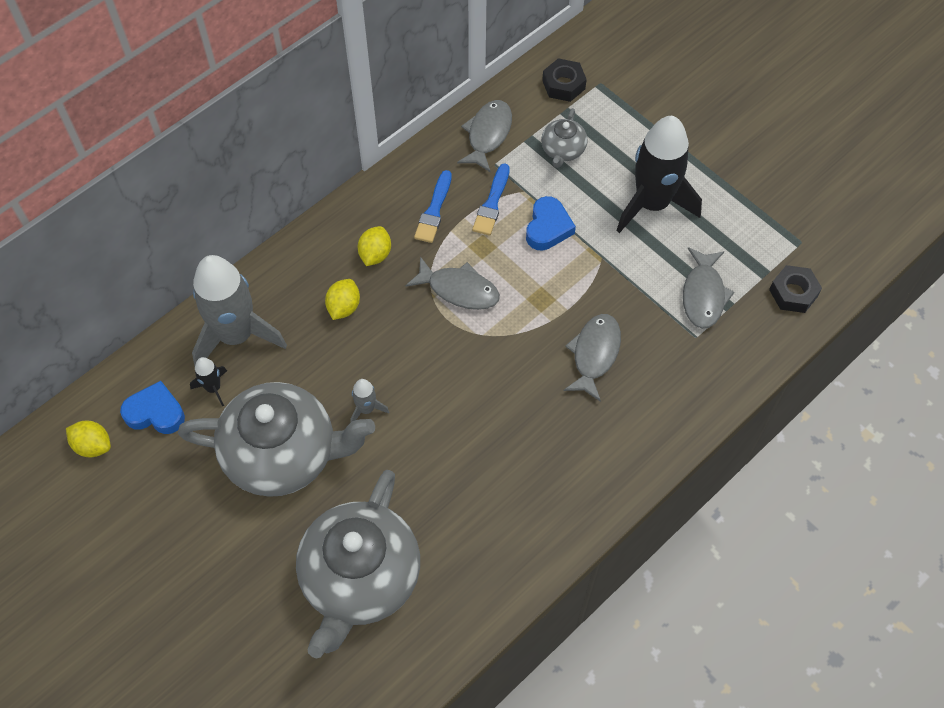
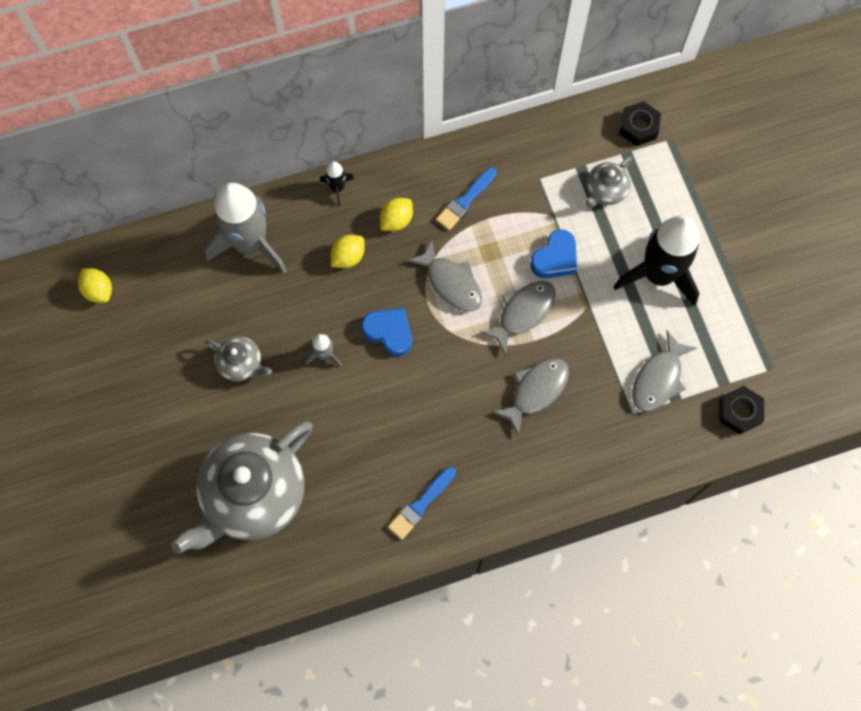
camera: 25 degrees right, 10 degrees up
(155, 412) = (158, 284): blue heart -> blue heart (389, 332)
(213, 388) = (212, 283): black rocket -> black rocket (337, 188)
(283, 453) = (241, 364): grey teapot -> grey teapot, size x0.45
(488, 134) = (547, 148): grey fish -> grey fish (523, 313)
(492, 203) = (518, 215): blue brush -> blue brush (420, 505)

